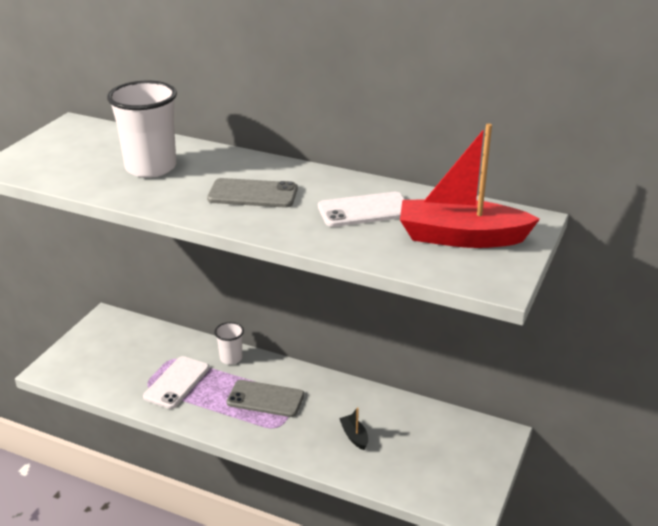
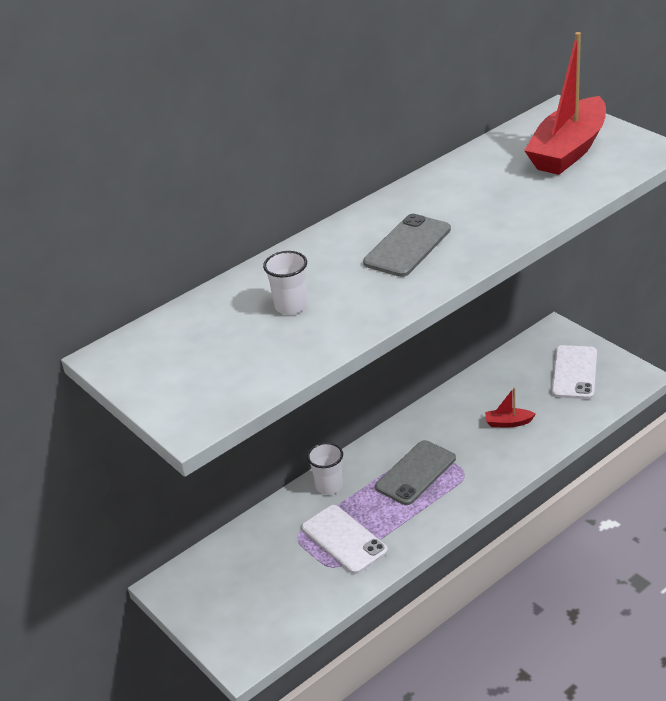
camera: 60 degrees left, 5 degrees up
(151, 167) = (291, 306): white cup -> white cup, size x0.52
(354, 436) = (508, 423): black boat -> red boat
(364, 210) = (487, 188): white phone -> white phone (574, 372)

